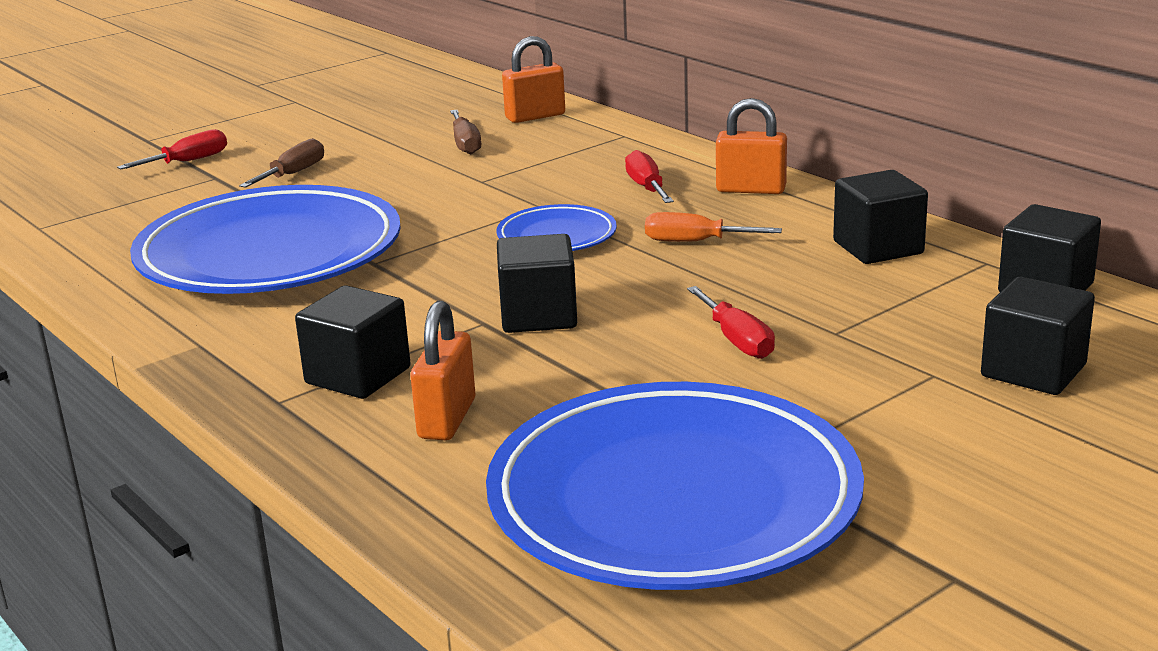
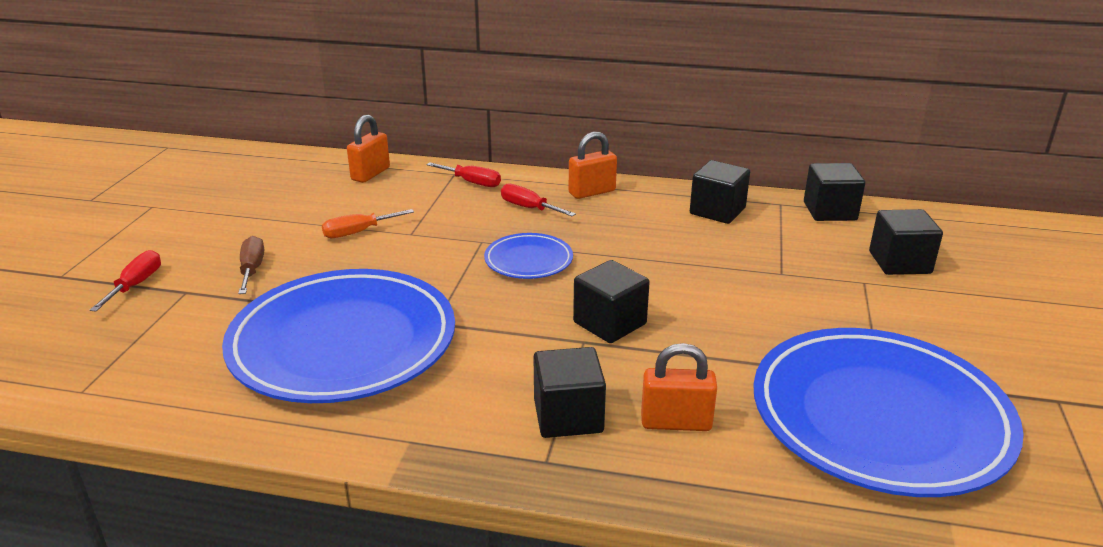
camera: 40 degrees left, 5 degrees up
(447, 419) = (676, 423): orange padlock -> orange padlock turned 60 degrees counterclockwise
(465, 144) = (353, 208): brown screwdriver -> none
(695, 242) = (617, 238): orange screwdriver -> orange screwdriver (358, 232)
(737, 340) = (743, 297): red screwdriver -> red screwdriver (472, 182)

